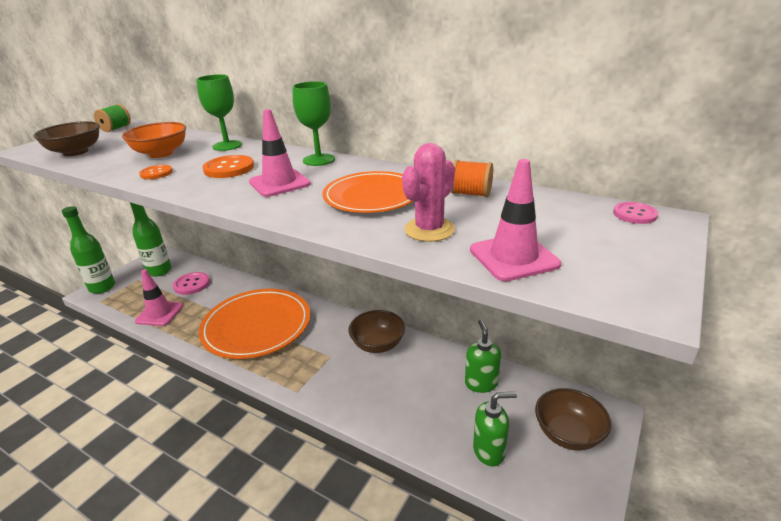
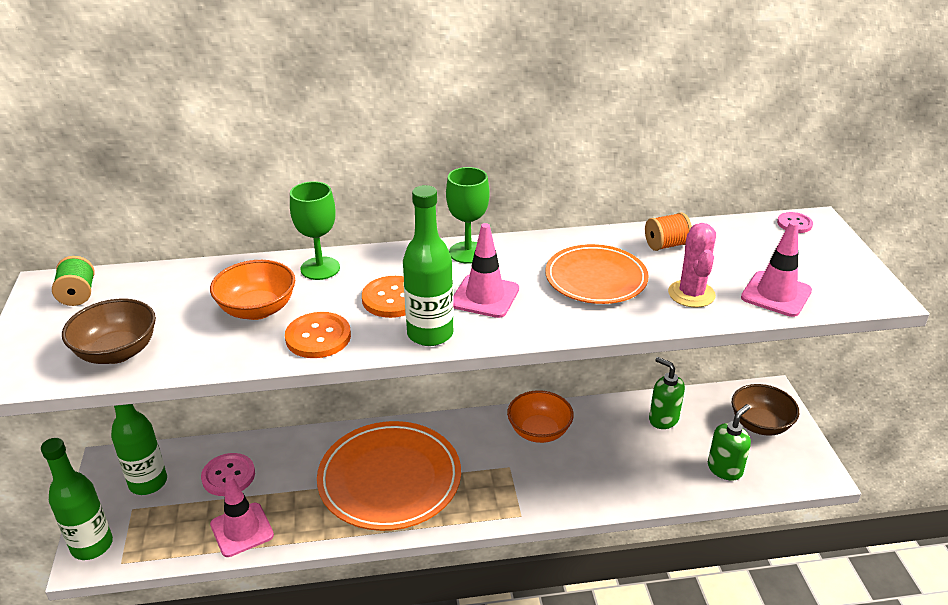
camera: 40 degrees left, 5 degrees up
(156, 173) = (318, 337): orange button -> orange button, size x1.61
(208, 191) = (430, 334): none -> green bottle
(378, 344) = (539, 431): brown bowl -> orange bowl

